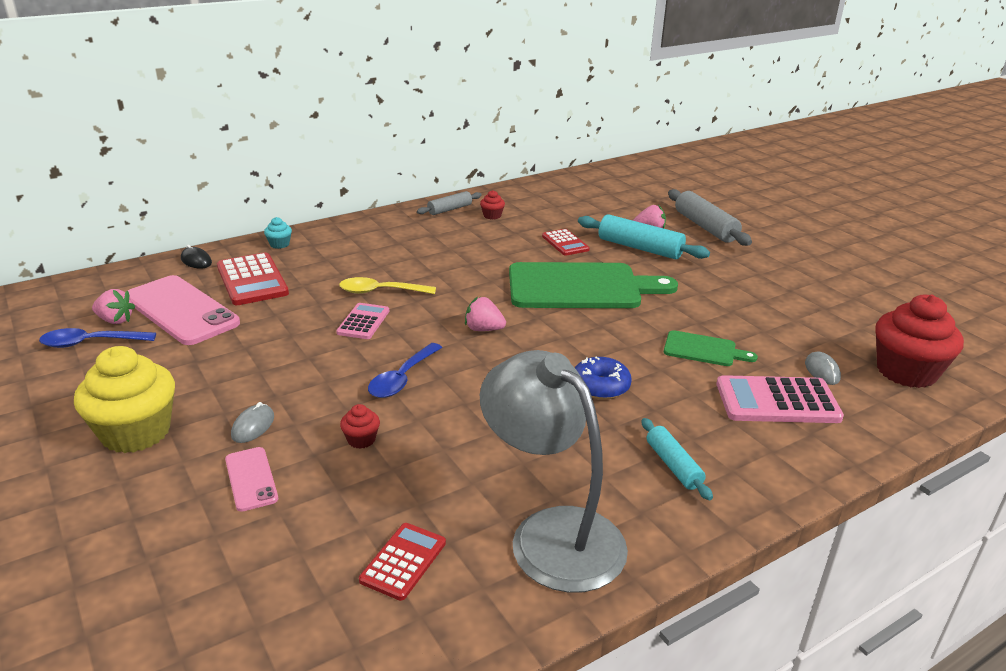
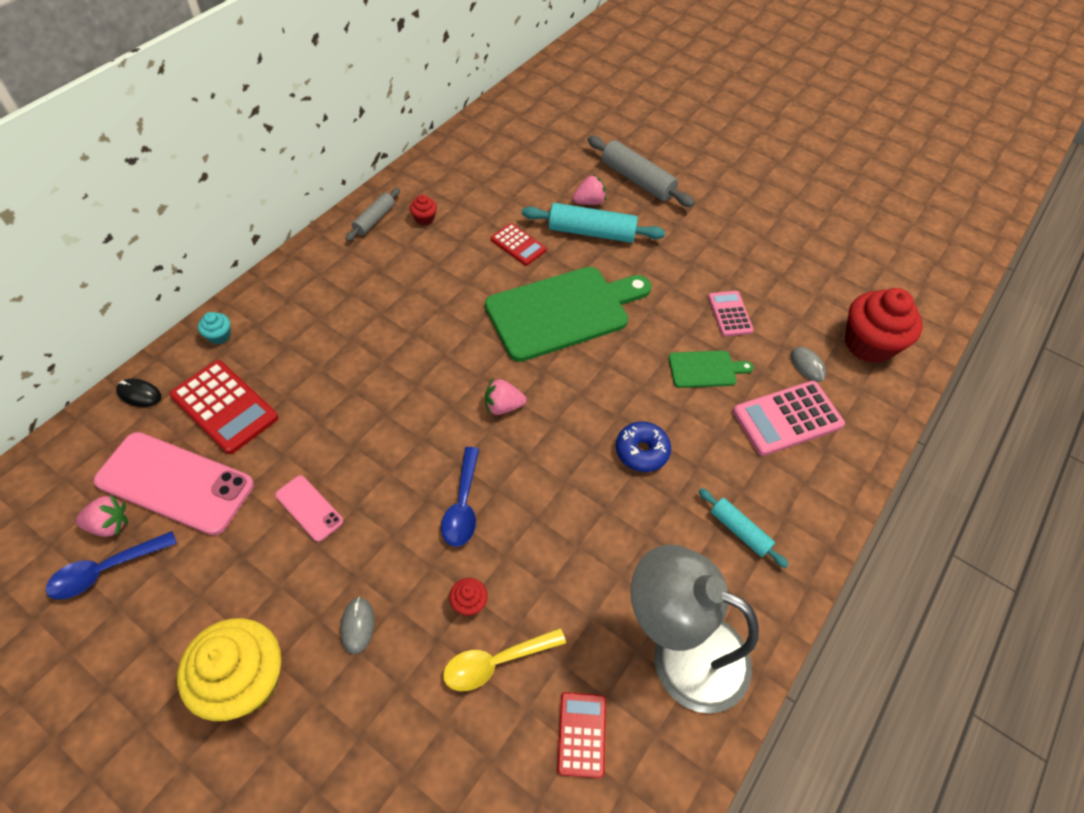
camera: 25 degrees left, 25 degrees up
(251, 479) = (397, 695): pink phone -> pink phone (309, 508)
(363, 322) = (381, 435): pink calculator -> pink calculator (730, 314)
(380, 292) = (373, 381): yellow spoon -> yellow spoon (496, 662)

